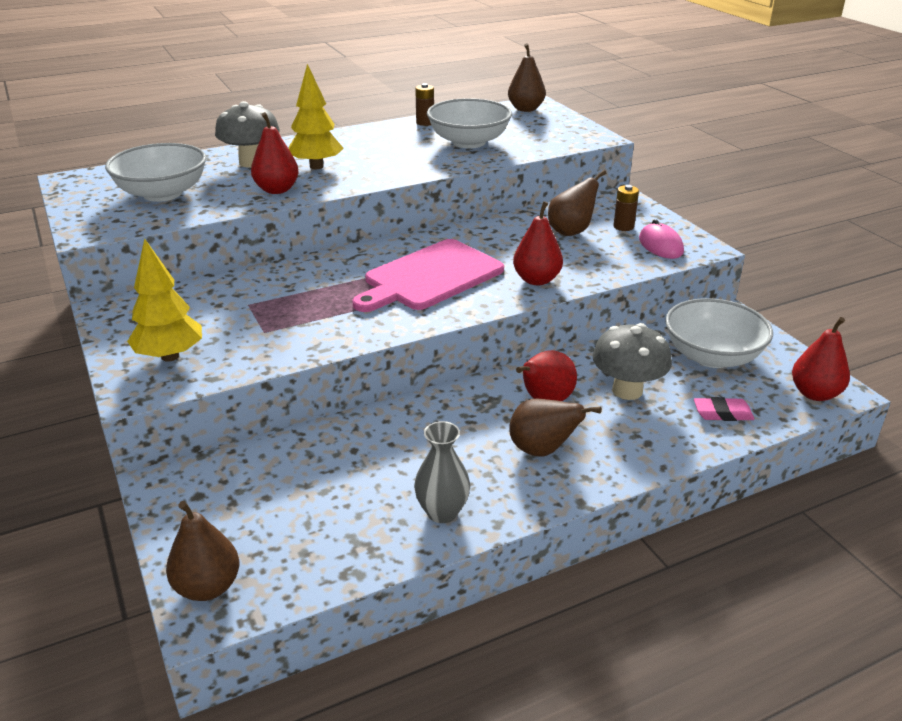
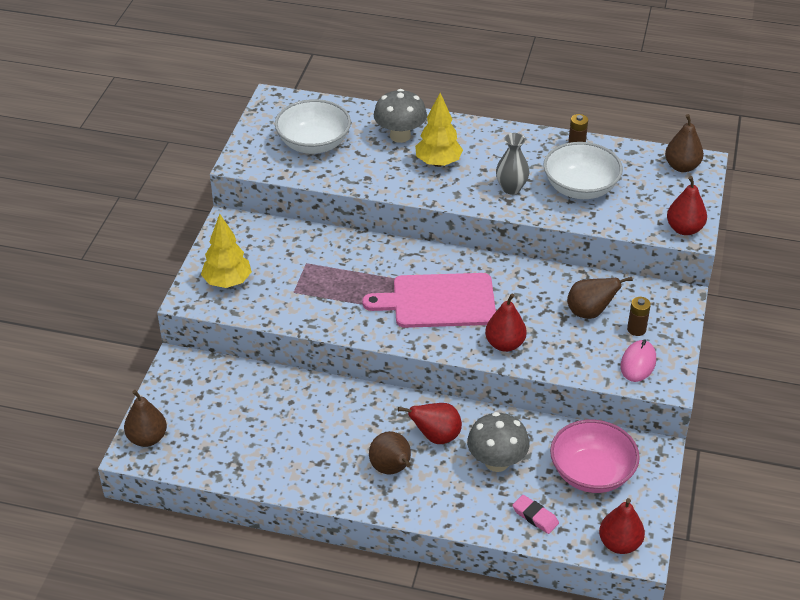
camera: 40 degrees right, 10 degrees up
(277, 190) = (386, 176): red pear -> red pear (684, 229)
(442, 512) = (294, 471): grey vase -> grey vase (511, 188)
(712, 356) = (591, 473): white bowl -> pink bowl

